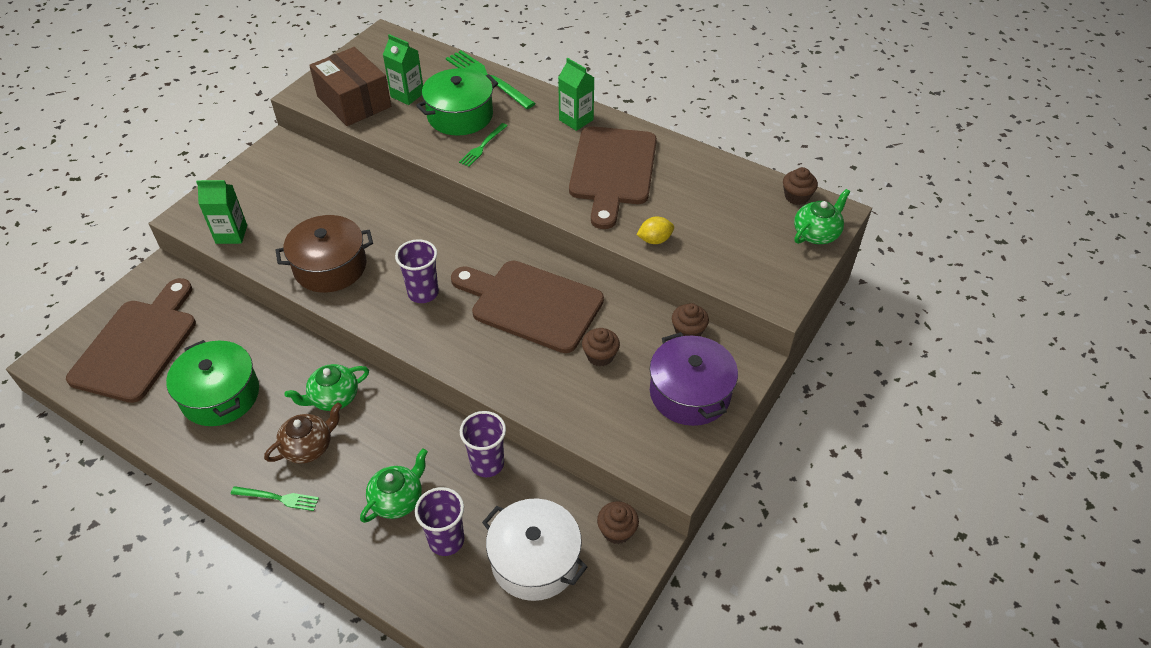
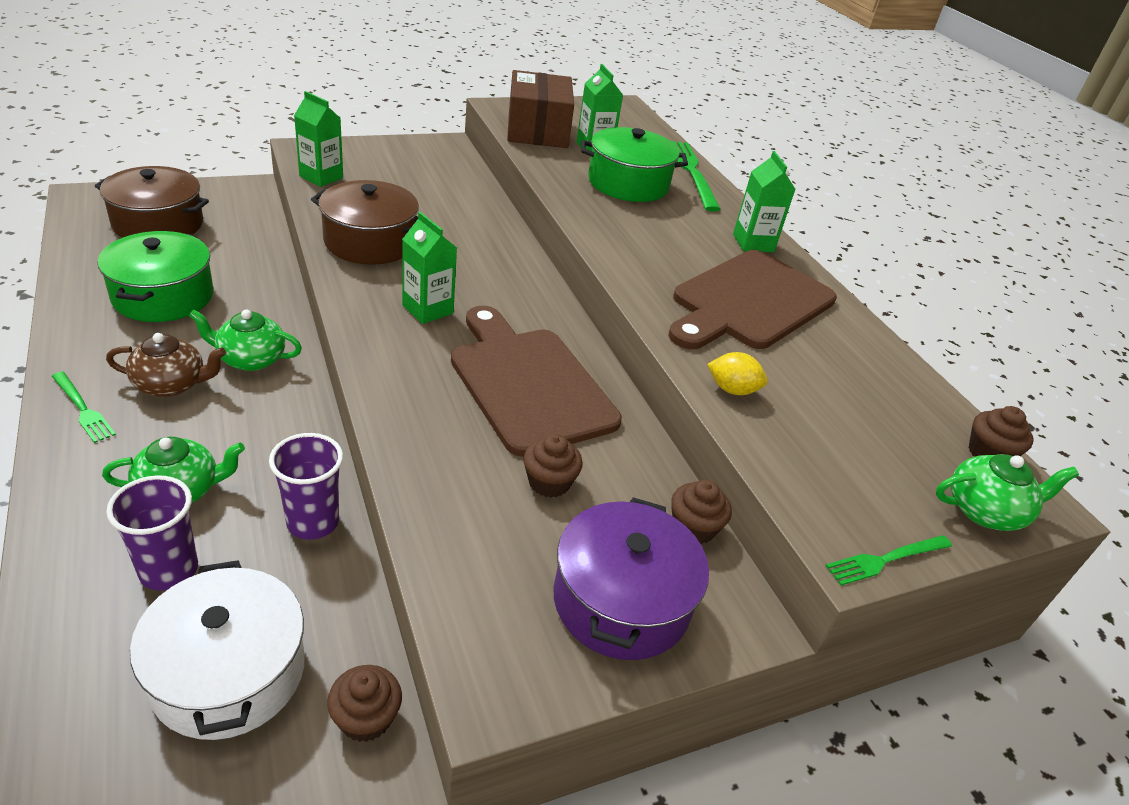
camera: 30 degrees right, 10 degrees down
(137, 345) = (158, 224): brown cutting board -> brown pot
(423, 293) = (427, 309): purple cup -> green carton
(482, 146) = (622, 214): green fork -> green fork (886, 559)

